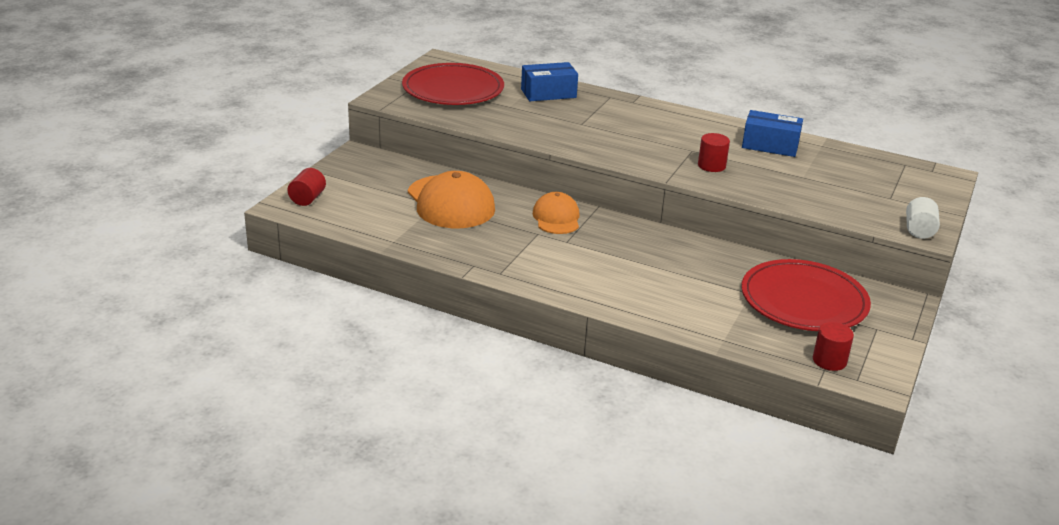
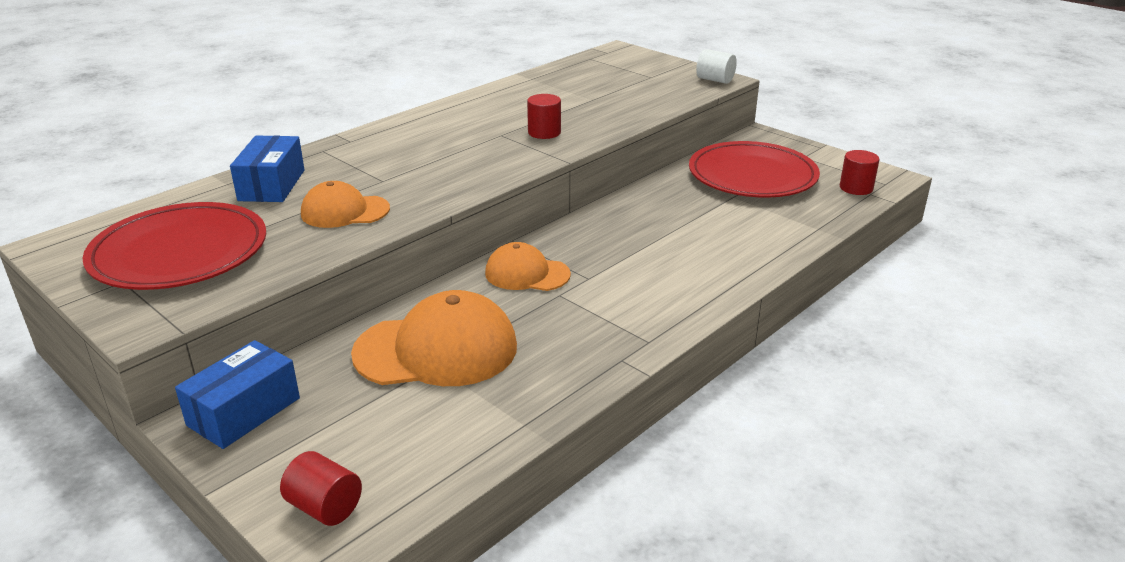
camera: 70 degrees left, 0 degrees up
(530, 121) = (345, 211): none -> orange cap
(770, 145) = (516, 98): blue box -> blue box (244, 411)

